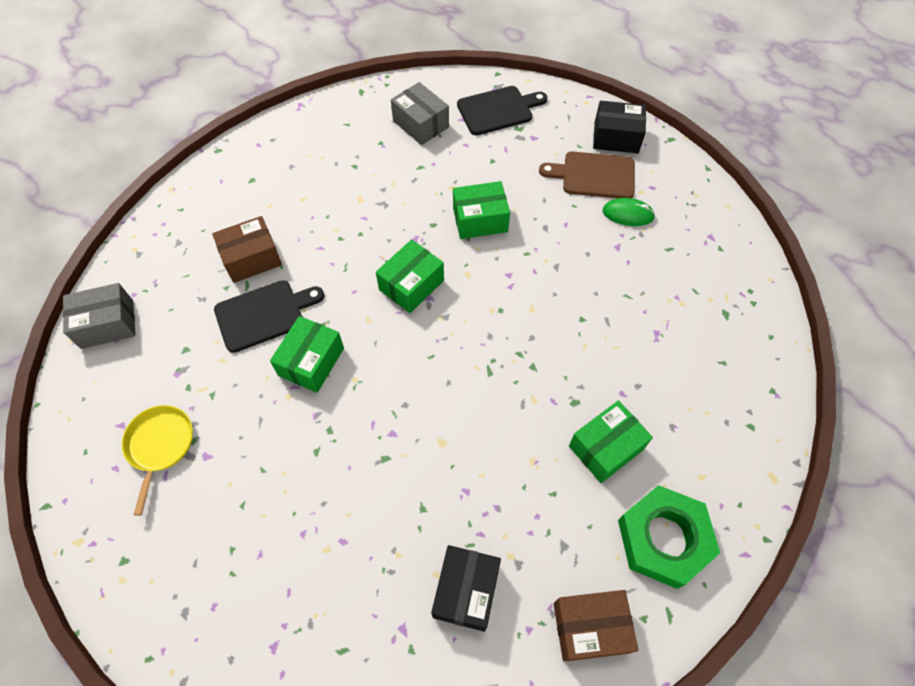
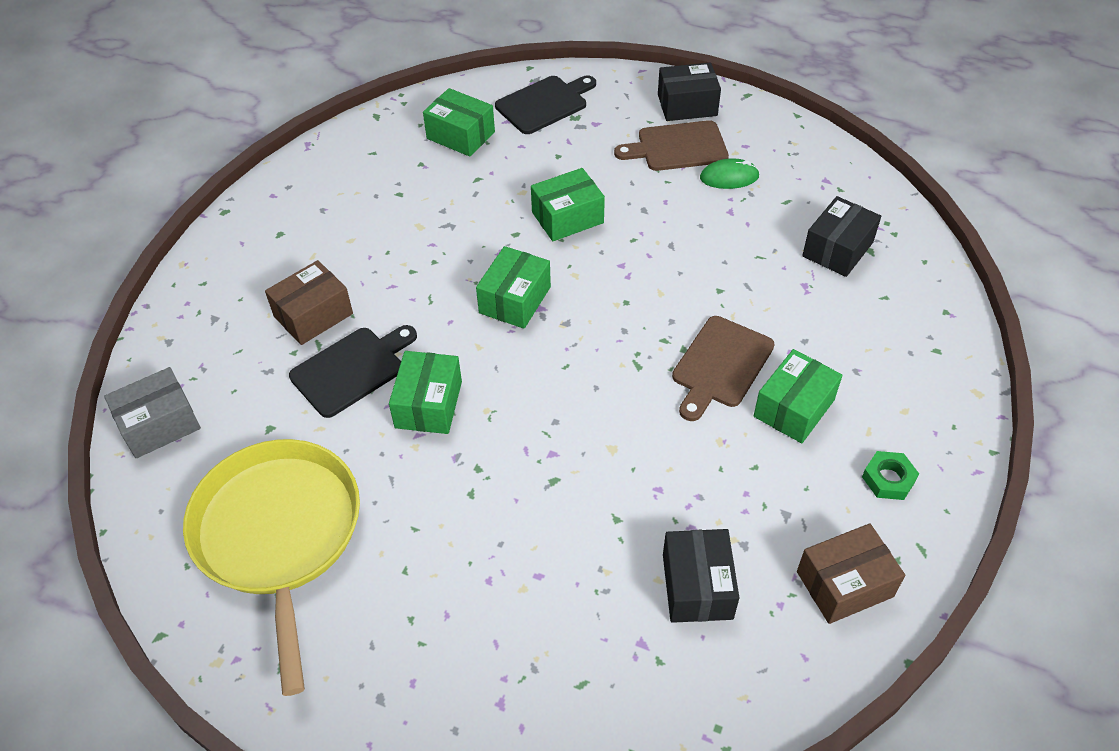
camera: 15 degrees left, 10 degrees down
(160, 445) = (279, 535): yellow pan -> yellow pan, size x2.01
(420, 124) = (460, 135): grey box -> green box
(558, 390) = (720, 365): none -> brown cutting board
(664, 539) = (888, 479): green nut -> green nut, size x0.49
(697, 306) = (837, 249): none -> black box

